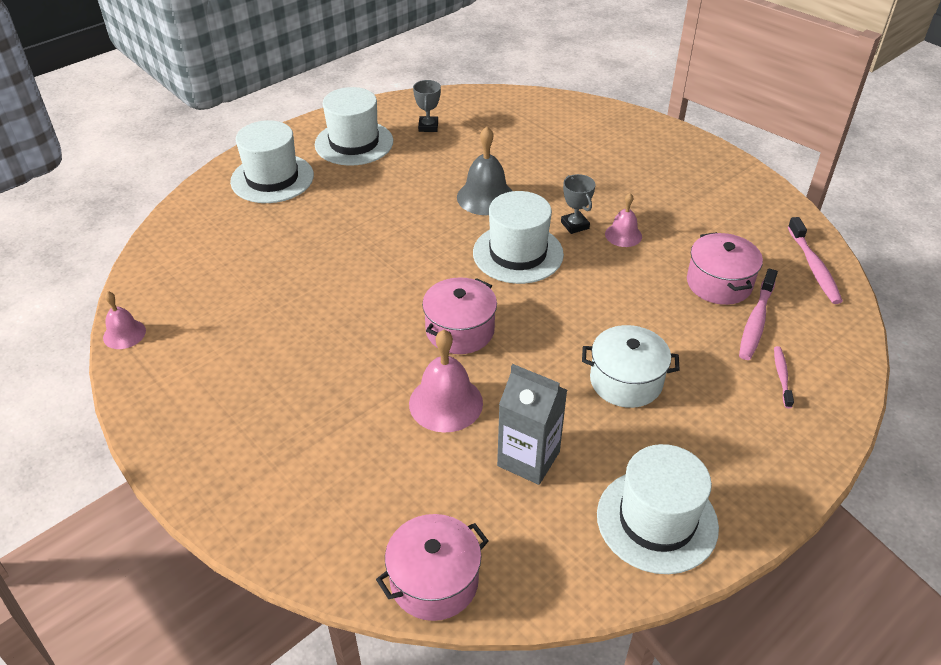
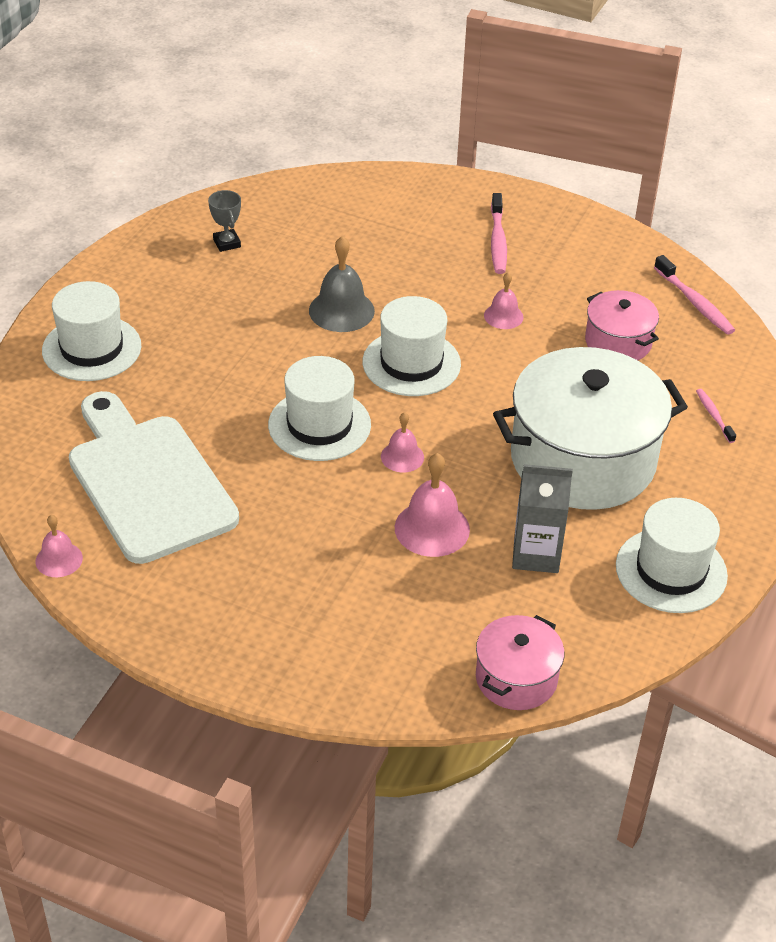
camera: 25 degrees left, 0 degrees up
(237, 291) = (147, 482): none -> white cutting board
(354, 143) = (155, 283): white hat -> white hat (319, 425)
(460, 330) = (402, 457): pink pot -> pink bell
(575, 225) = (450, 318): grey trophy -> none
(626, 381) = (582, 459): white pot -> white pot, size x2.01
(756, 321) = (668, 370): pink toothbrush -> pink toothbrush (497, 241)

